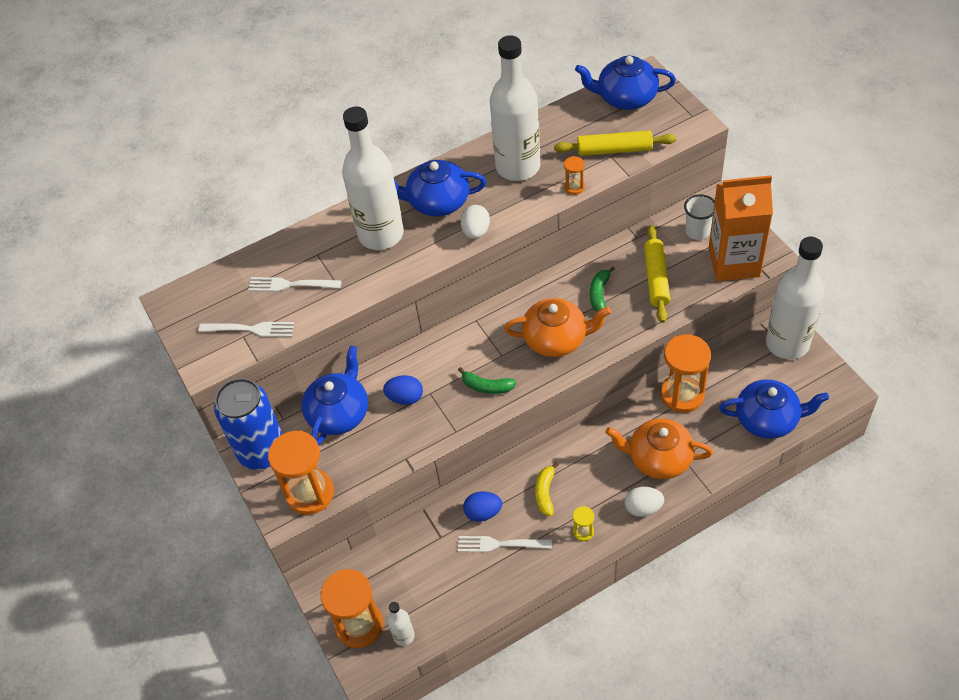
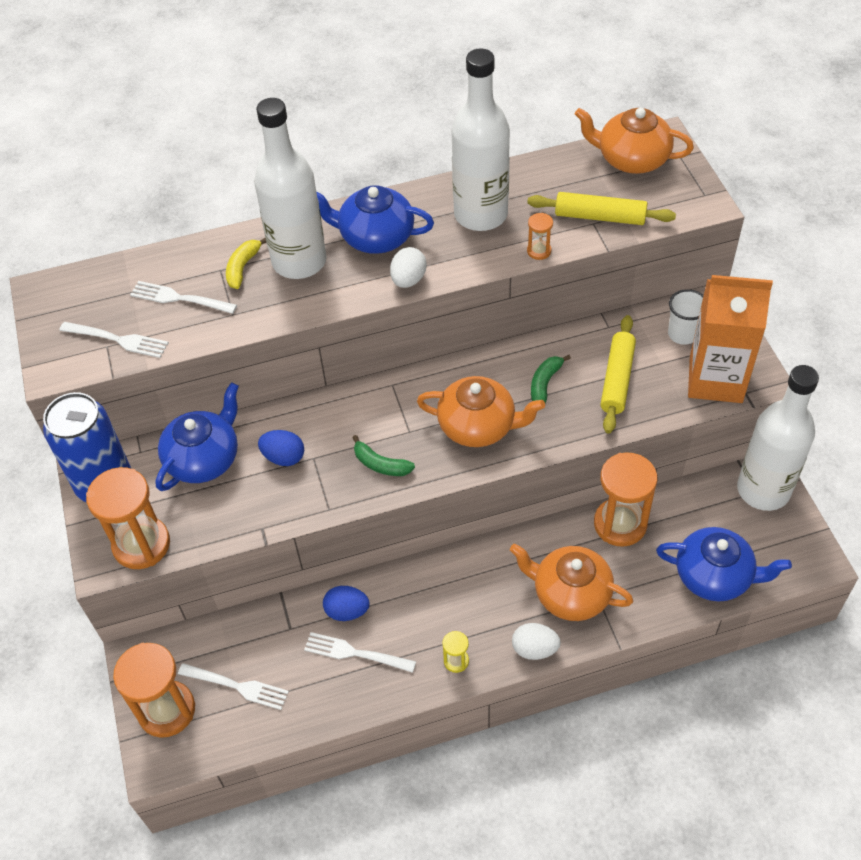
camera: 10 degrees right, 0 degrees up
(404, 636) = (212, 735): white bottle -> none
(412, 593) = (237, 686): none -> white fork
(545, 492) = (426, 604): yellow banana -> yellow banana (243, 267)
(626, 98) = (631, 159): blue teapot -> orange teapot

